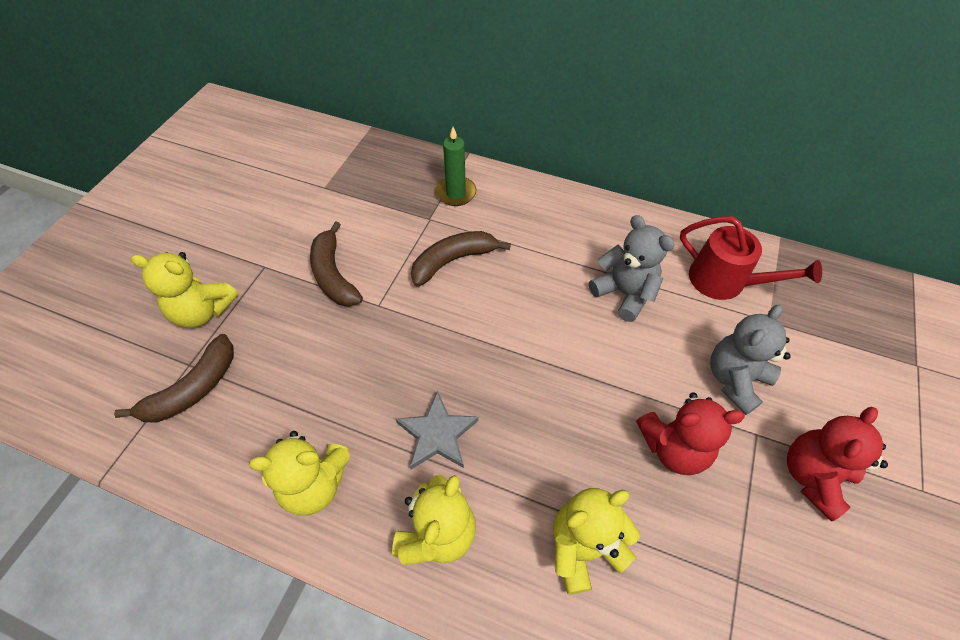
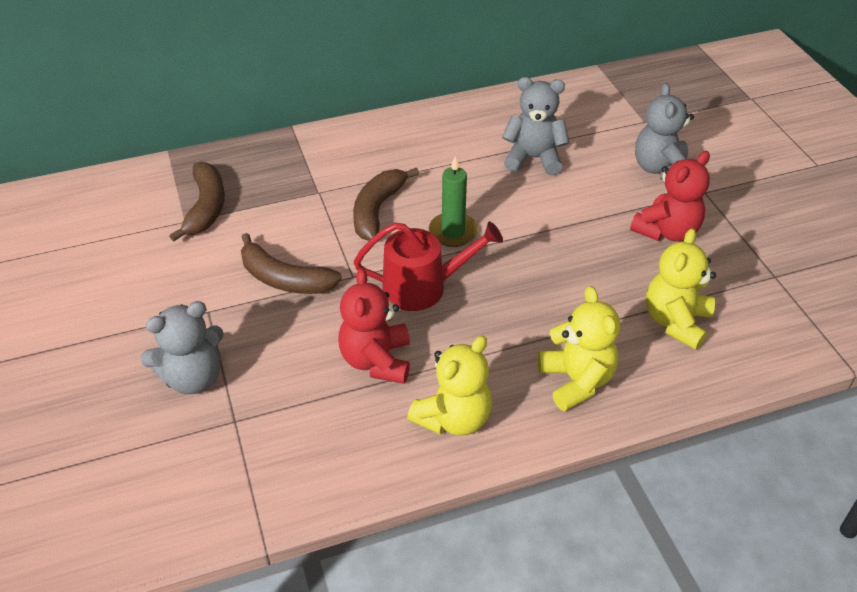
camera: 40 degrees left, 10 degrees down
(193, 389) = (264, 433): brown banana -> brown banana (206, 207)
(203, 311) = (193, 377): yellow teddy bear -> grey teddy bear
(437, 434) = (505, 326): grey star -> none
(456, 193) = (318, 161): green candle -> green candle (453, 232)
(725, 281) = (591, 112): red watering can -> red watering can (423, 287)
(813, 477) = (758, 195): red teddy bear -> red teddy bear (376, 360)

